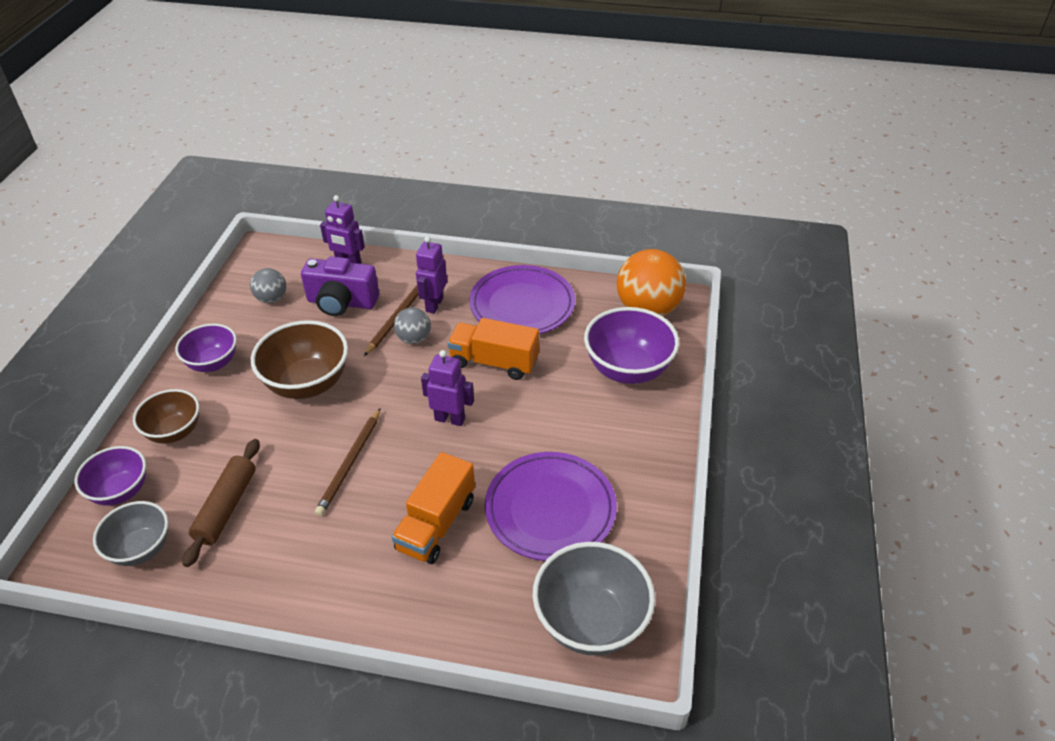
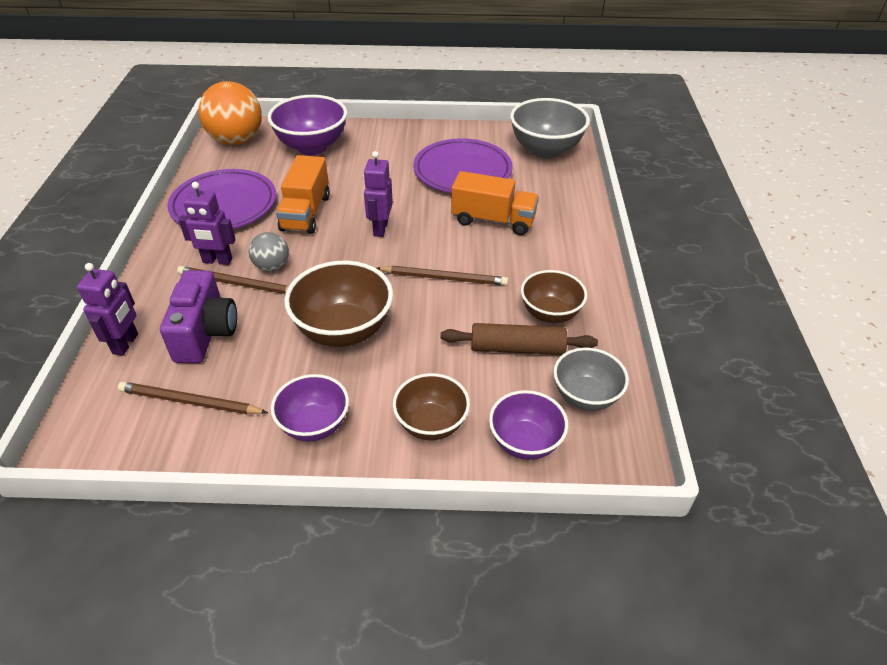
camera: 100 degrees left, 0 degrees up
(259, 546) = (550, 314): none -> brown bowl
(271, 298) = (190, 402): grey ball -> brown pencil

